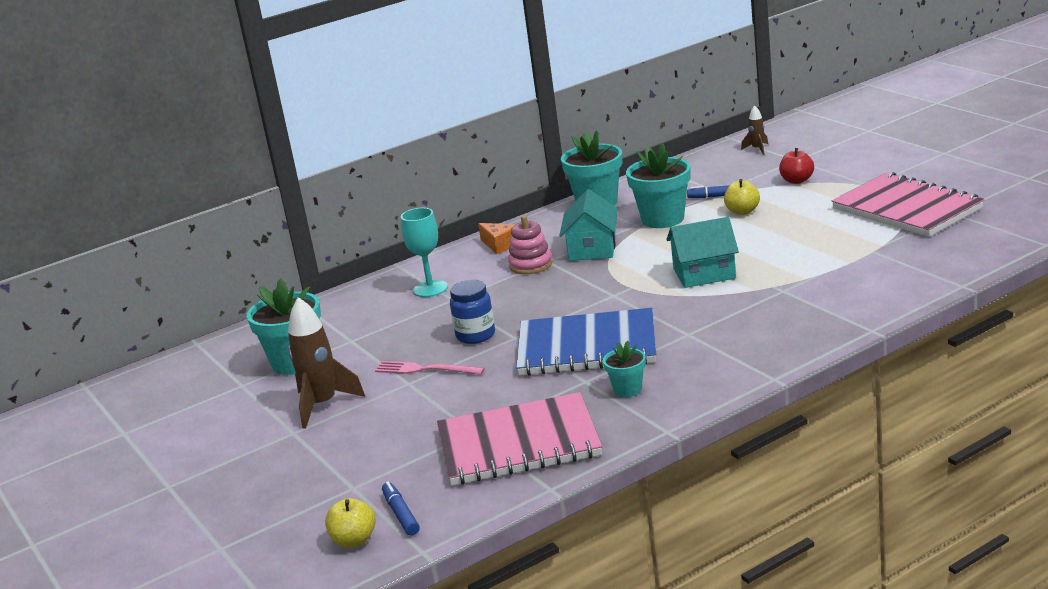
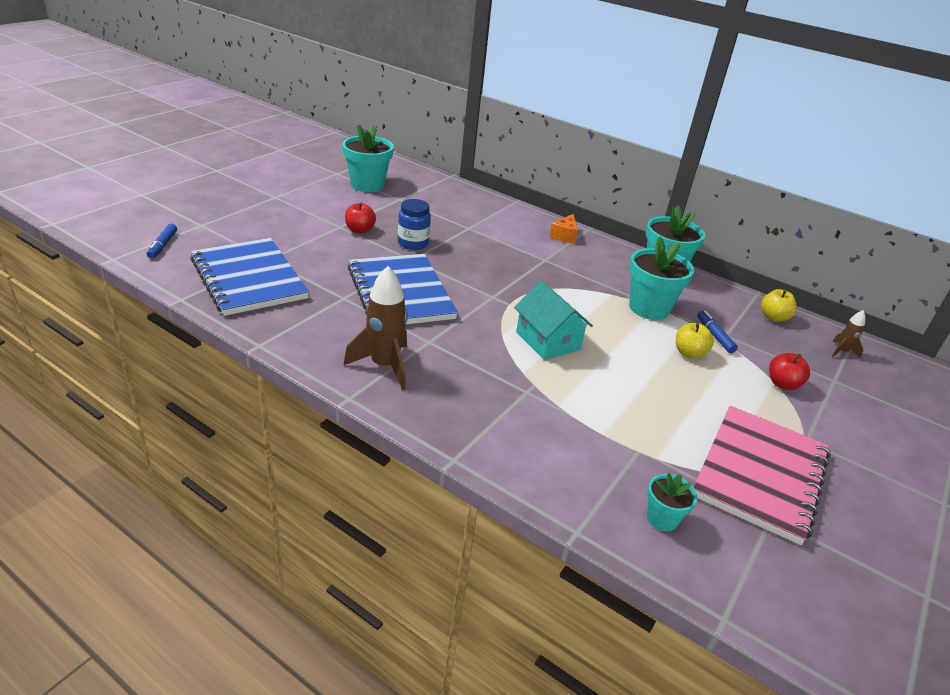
camera: 60 degrees right, 10 degrees up
(323, 405) = (310, 201): brown rocket -> brown rocket (384, 366)
(354, 540) = (135, 234): yellow apple -> yellow apple (773, 317)
(401, 514) = (162, 245): blue marker -> blue marker turned 135 degrees clockwise
(425, 369) = (359, 230): pink fork -> red apple
(430, 289) = (483, 217): turquoise goblet -> none
(518, 443) = (249, 279): pink notebook -> blue notebook
(531, 265) = (535, 253): pink stacking toy -> none
(592, 248) = (575, 278): turquoise house -> none
(627, 389) = (329, 319): turquoise flower pot -> turquoise flower pot (662, 518)

